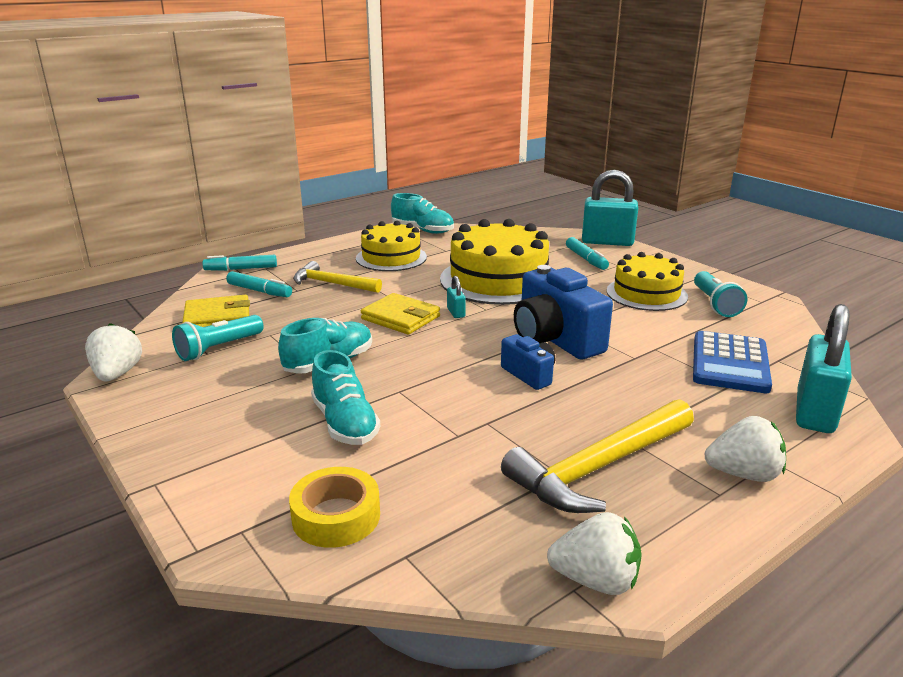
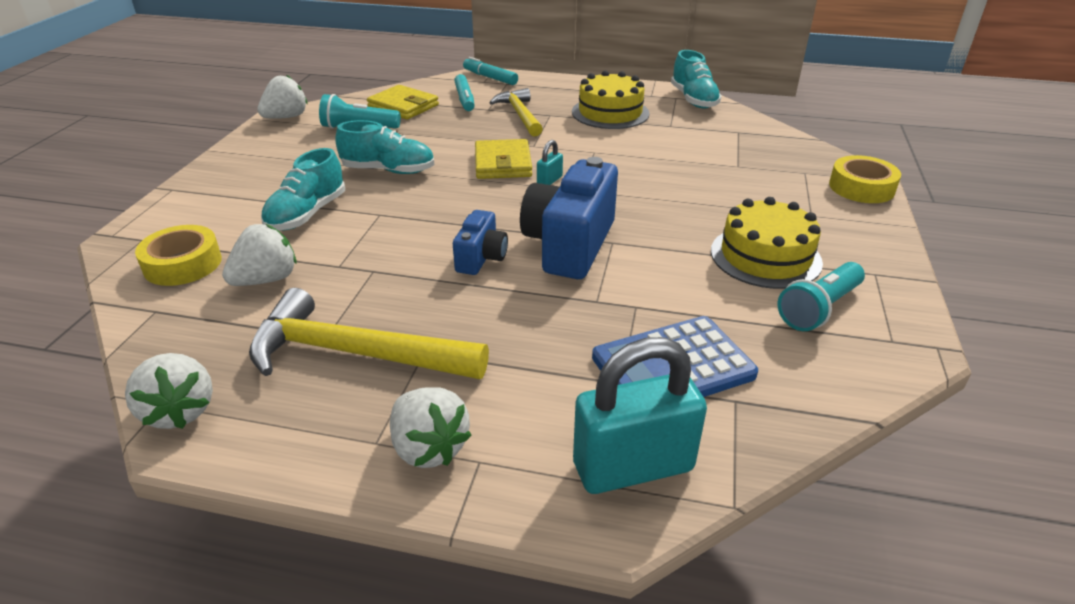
camera: 50 degrees right, 10 degrees up
(432, 476) = (266, 279): none -> white strawberry
(498, 280) = (651, 171): yellow cake -> none
(586, 259) = (788, 193): turquoise marker -> none
(607, 242) = (861, 187): turquoise padlock -> yellow tape

